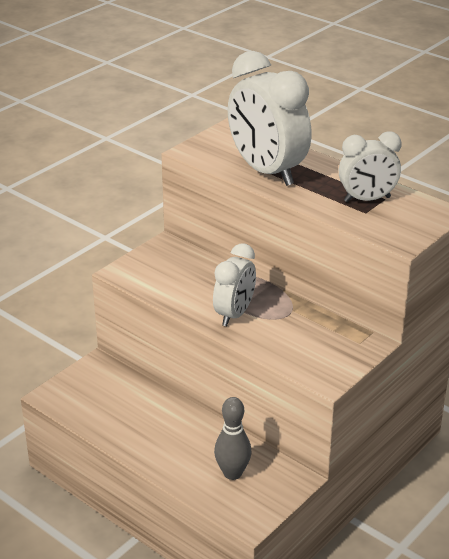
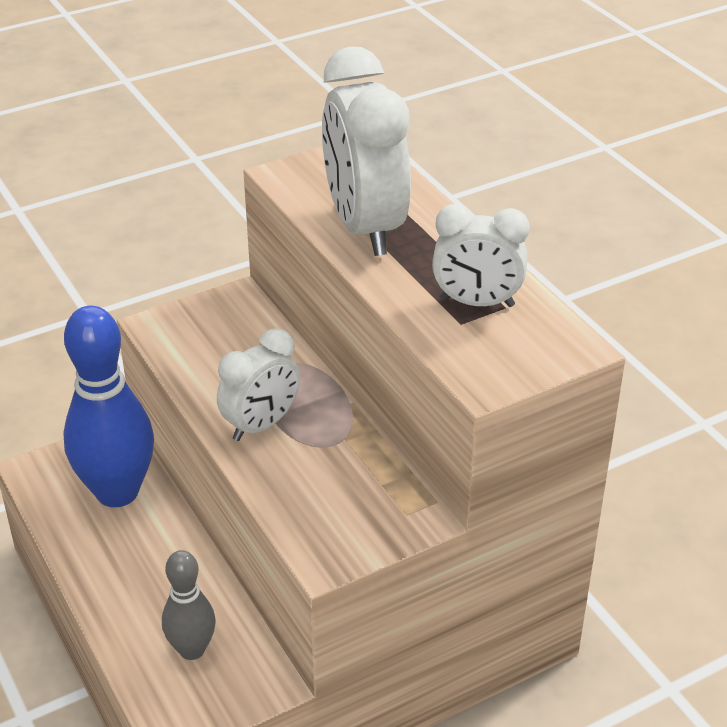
camera: 20 degrees right, 5 degrees up
(120, 394) = (117, 492): none -> blue bowling pin

